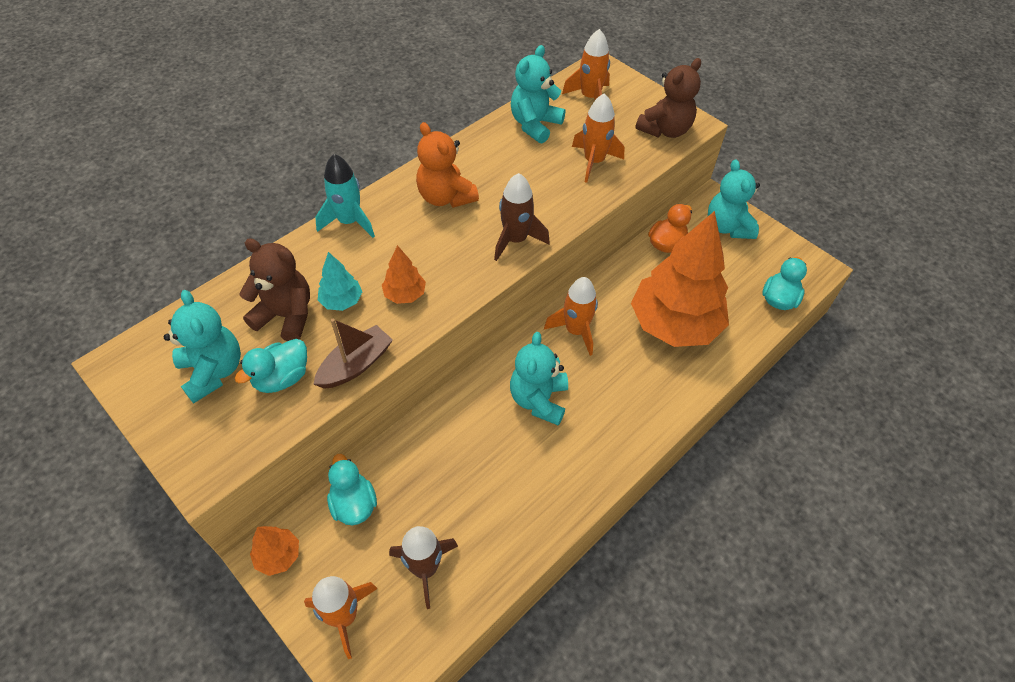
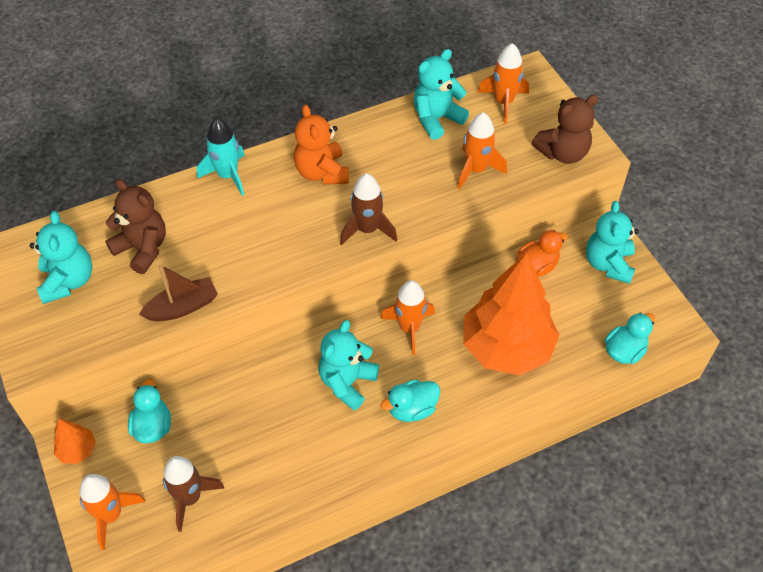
camera: 20 degrees right, 0 degrees up
(282, 378) = (119, 302): turquoise duck -> turquoise duck (412, 409)
(342, 301) = (193, 247): turquoise tree -> none
(405, 294) = (248, 255): orange tree -> none

